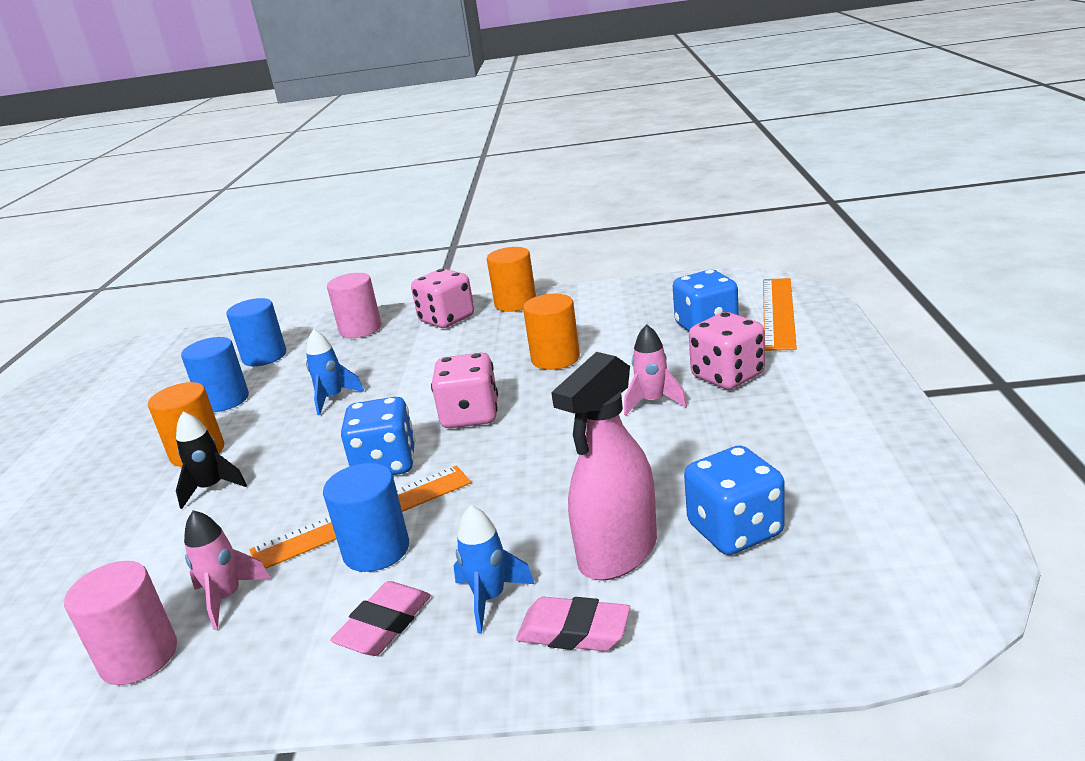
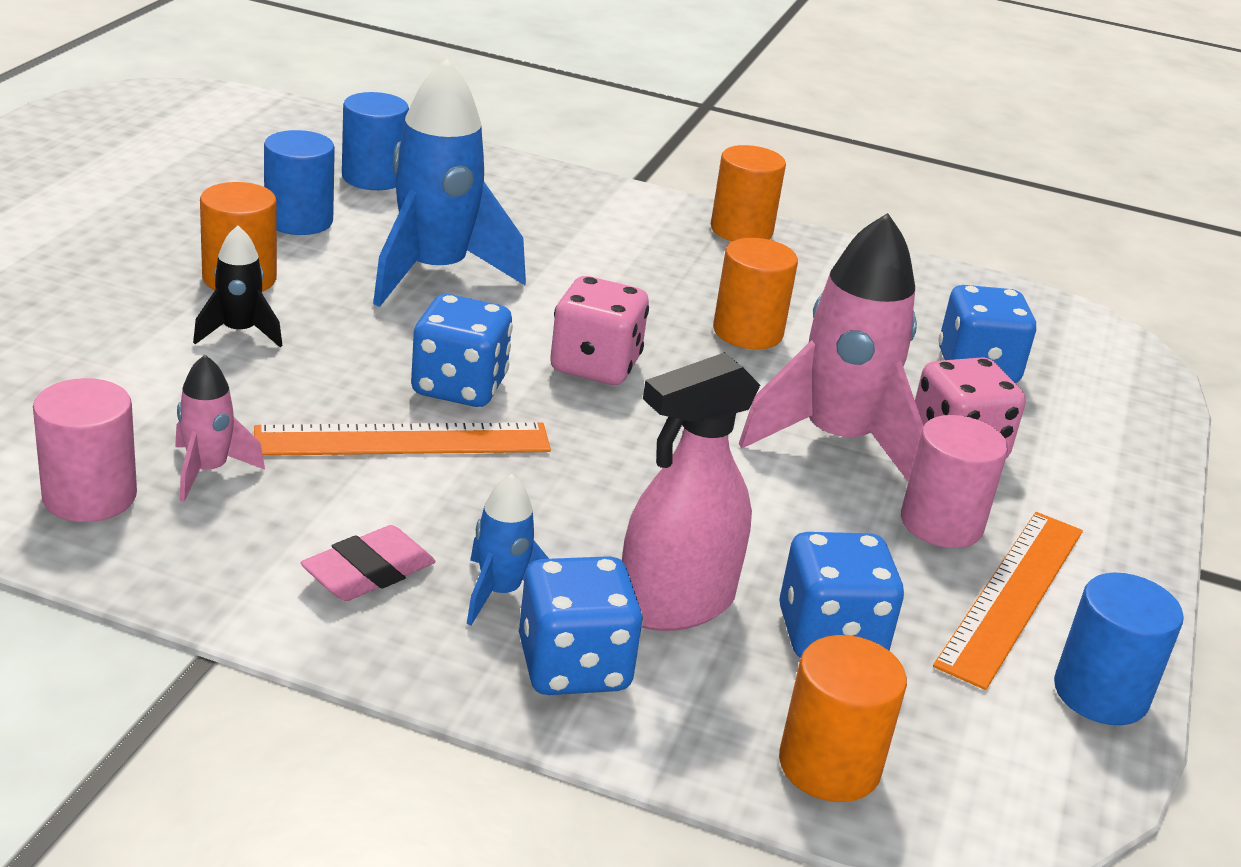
camera: 10 degrees right, 5 degrees up
(332, 399) = (434, 273): blue rocket -> blue rocket, size x2.06
(360, 329) = (515, 187): pink cylinder -> pink cylinder (941, 524)
(376, 550) = (398, 486): blue cylinder -> blue cylinder (1100, 694)
(447, 319) = (636, 218): pink dice -> none
(574, 631) = (574, 666): pink eraser -> blue dice
(653, 402) = (836, 441): pink rocket -> pink rocket, size x2.06
(778, 312) = (1090, 387): orange ruler -> orange ruler (1012, 595)
(799, 626) = (829, 765): none -> orange cylinder

